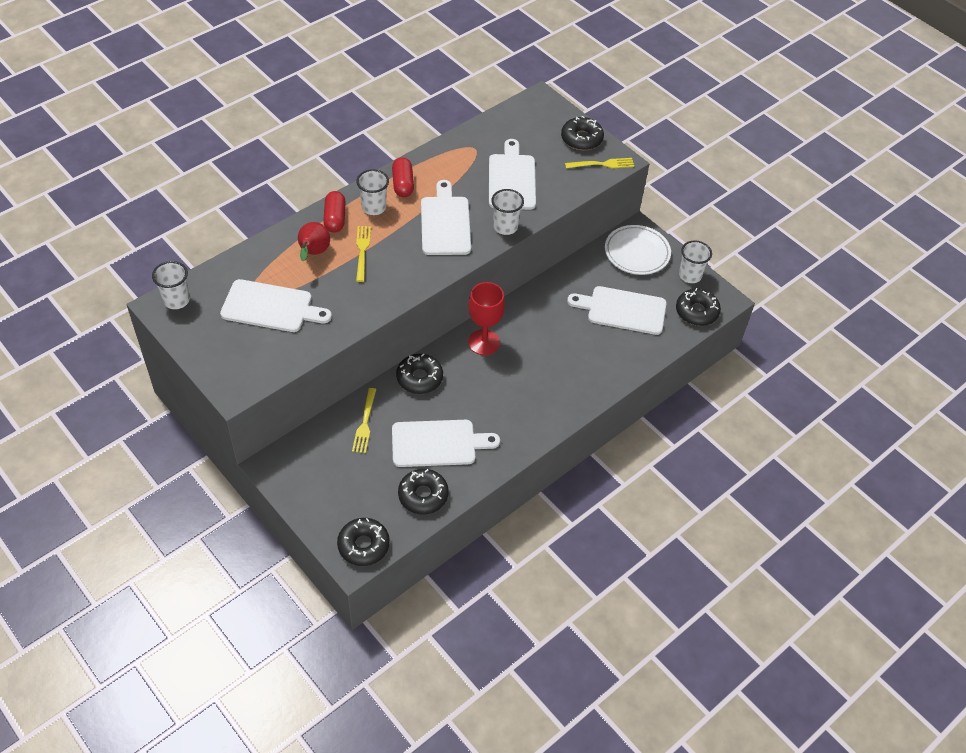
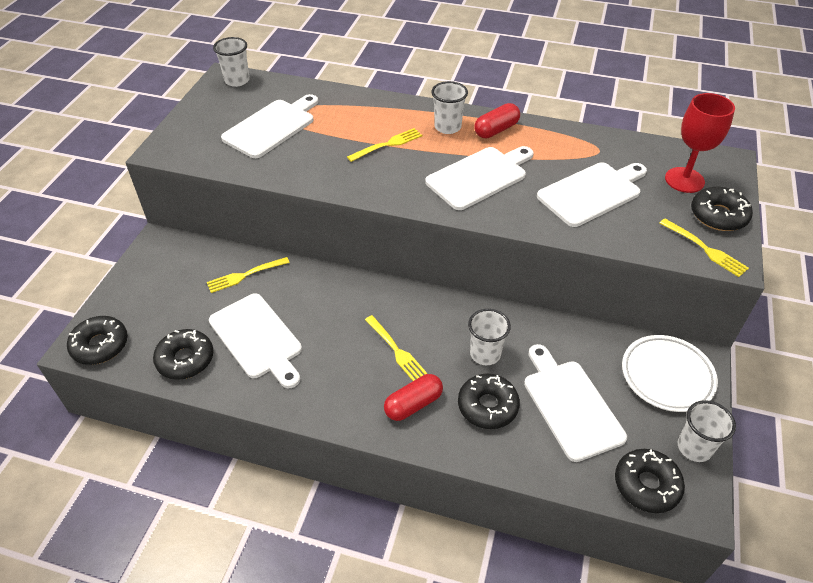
camera: 60 degrees right, 5 degrees down
(271, 307) = (272, 127): white cutting board -> white cutting board turned 120 degrees counterclockwise
(313, 253) = (356, 120): red pear -> none
(335, 219) = (409, 113): red capsule -> red capsule (413, 404)
(419, 378) = (327, 285): black donut -> black donut (487, 406)
(484, 342) = (412, 309): red goblet -> red goblet (684, 180)
(505, 227) = (522, 218): white cup -> white cup (485, 354)
(512, 370) = (396, 350): none -> yellow fork

